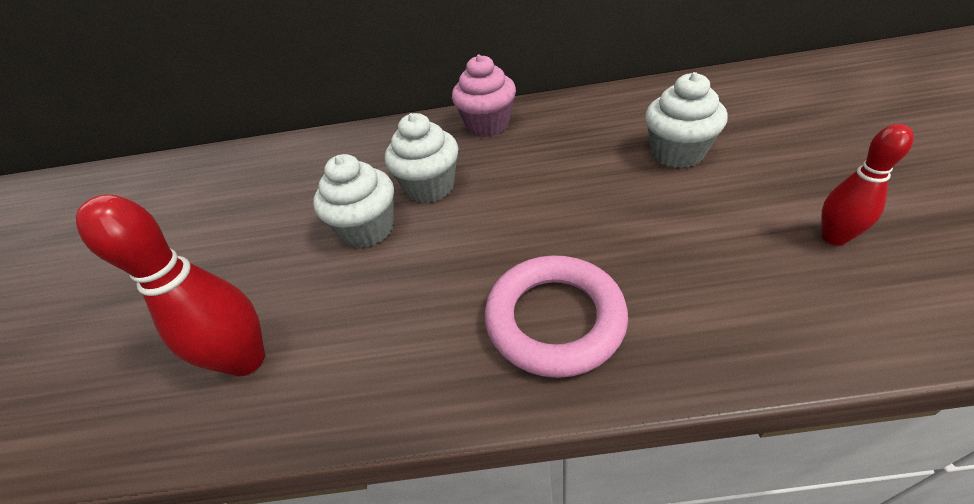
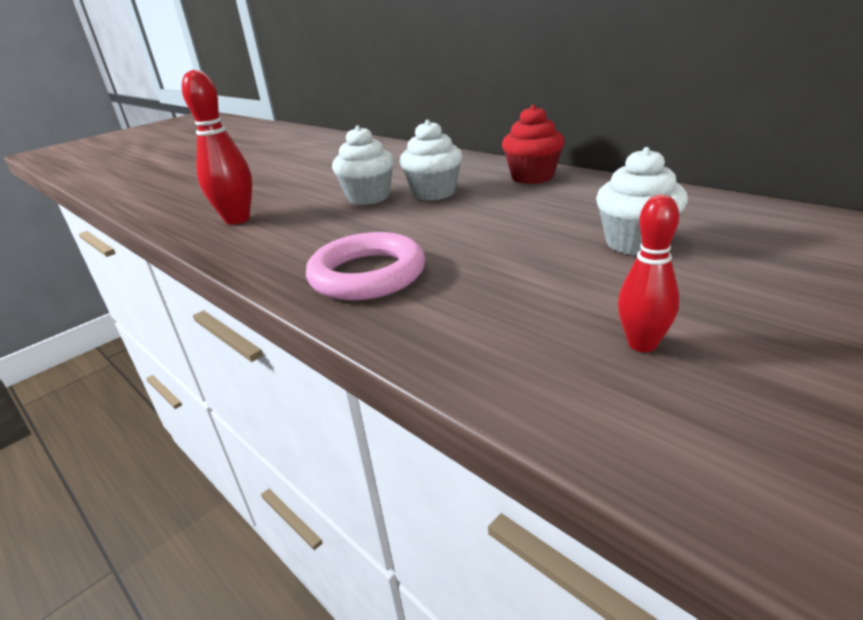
camera: 45 degrees right, 15 degrees down
(488, 125) = (532, 177): pink cupcake -> red cupcake

